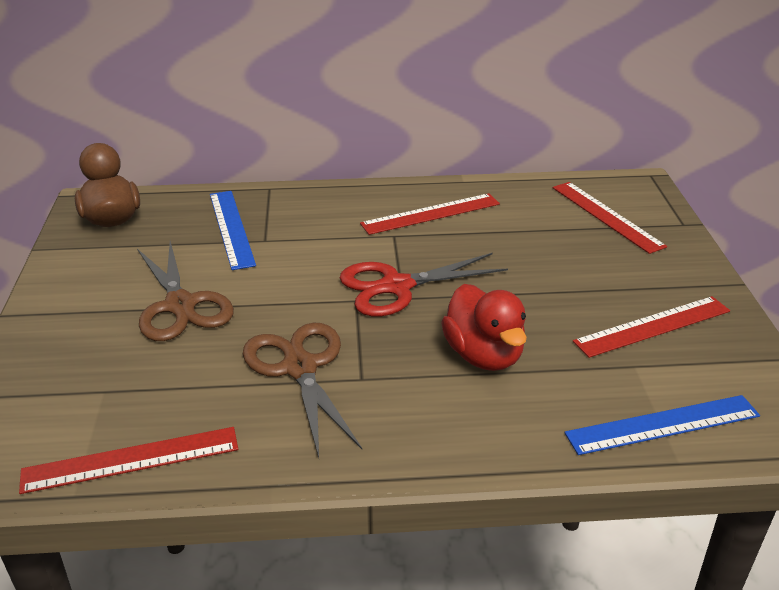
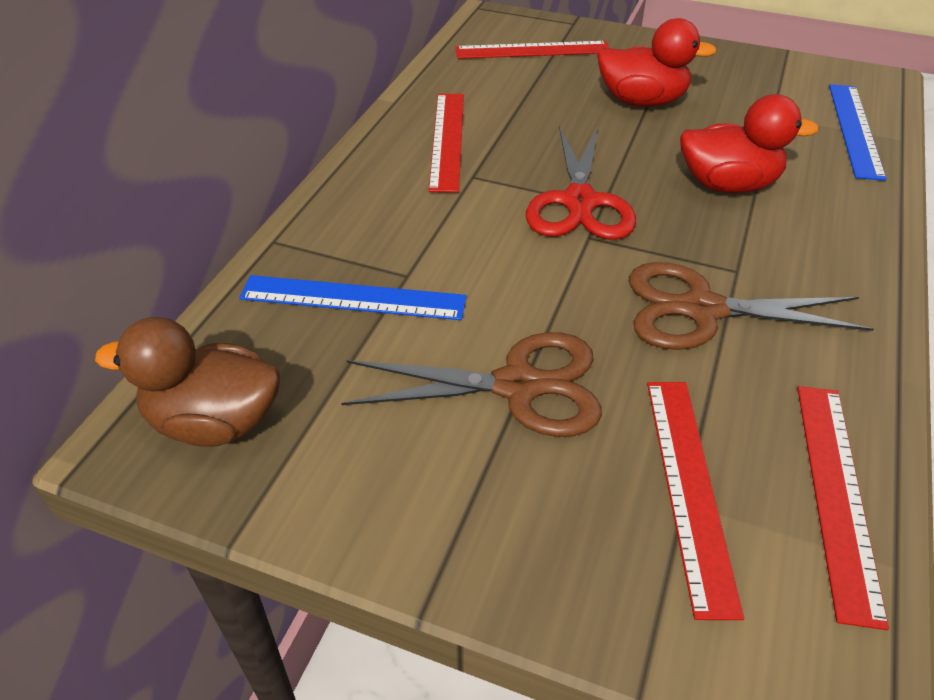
camera: 65 degrees left, 10 degrees up
(579, 286) = (642, 101): none -> red duck
(653, 326) = (721, 89): red ruler -> red ruler (689, 488)

